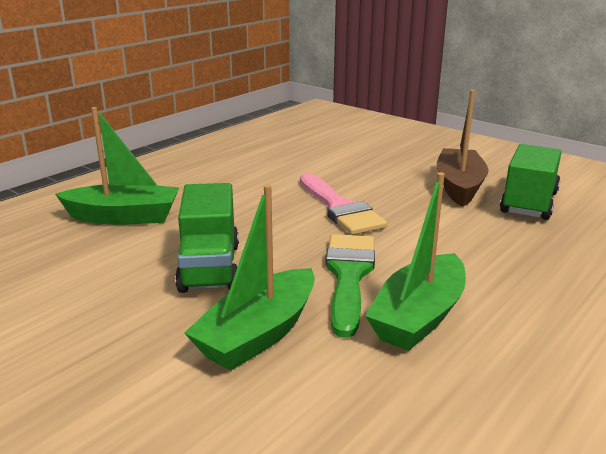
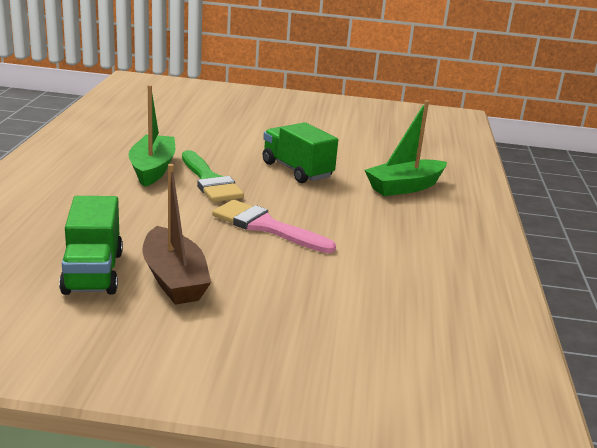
camera: 145 degrees right, 0 degrees up
(258, 334) = (229, 150): green boat -> none

